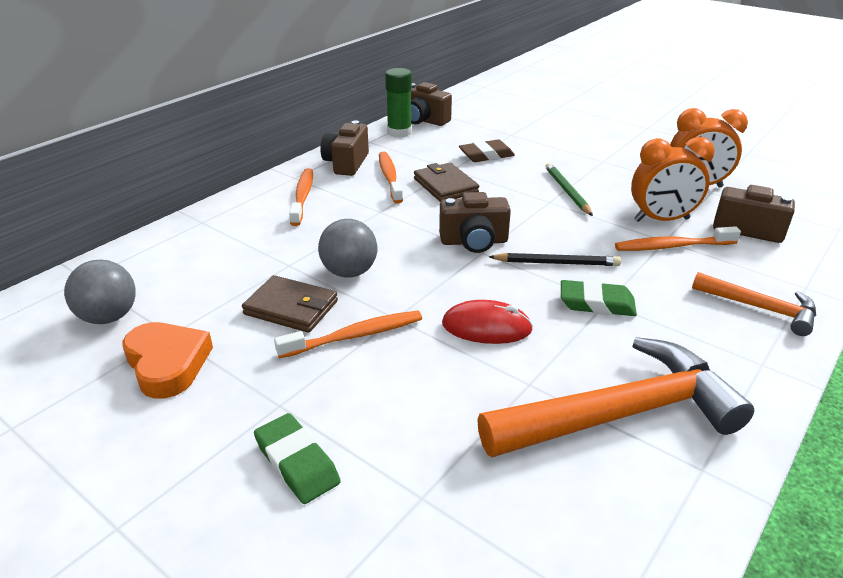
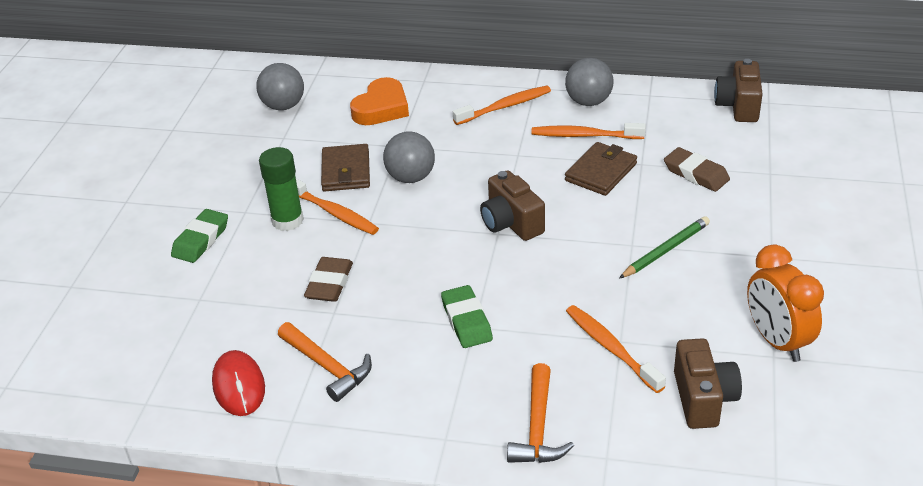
camera: 65 degrees right, 5 degrees up
(167, 364) = (255, 151): orange heart -> orange heart (381, 108)
(346, 163) = (588, 102): brown camera -> grey ball
(390, 178) = (585, 135): orange toothbrush -> orange toothbrush turned 135 degrees counterclockwise
(399, 132) = (690, 103): green glue stick -> green glue stick (287, 220)
(477, 373) = (329, 284): none -> brown eraser
(486, 327) = (389, 270): red mouse -> red mouse (239, 386)
(557, 263) = (515, 281): black pencil -> none
(620, 414) = (327, 367): orange hammer -> orange hammer, size x0.55
(661, 220) = (663, 330): orange clock -> none

